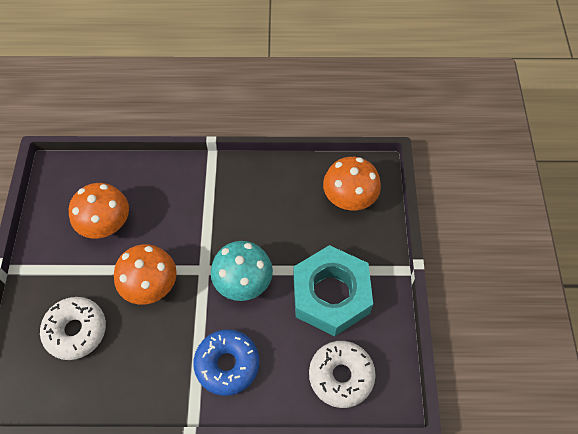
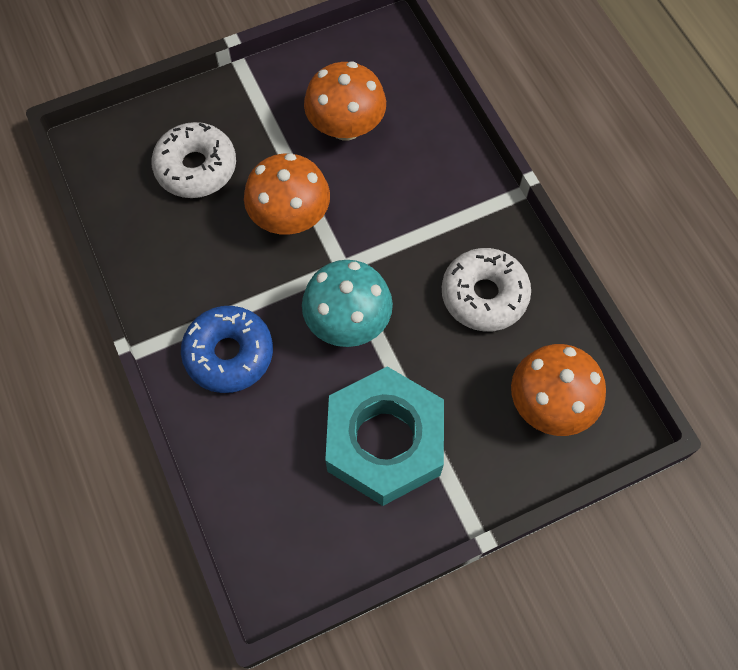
camera: 65 degrees right, 5 degrees up
(341, 376) = (275, 503): white donut -> white donut (484, 295)

